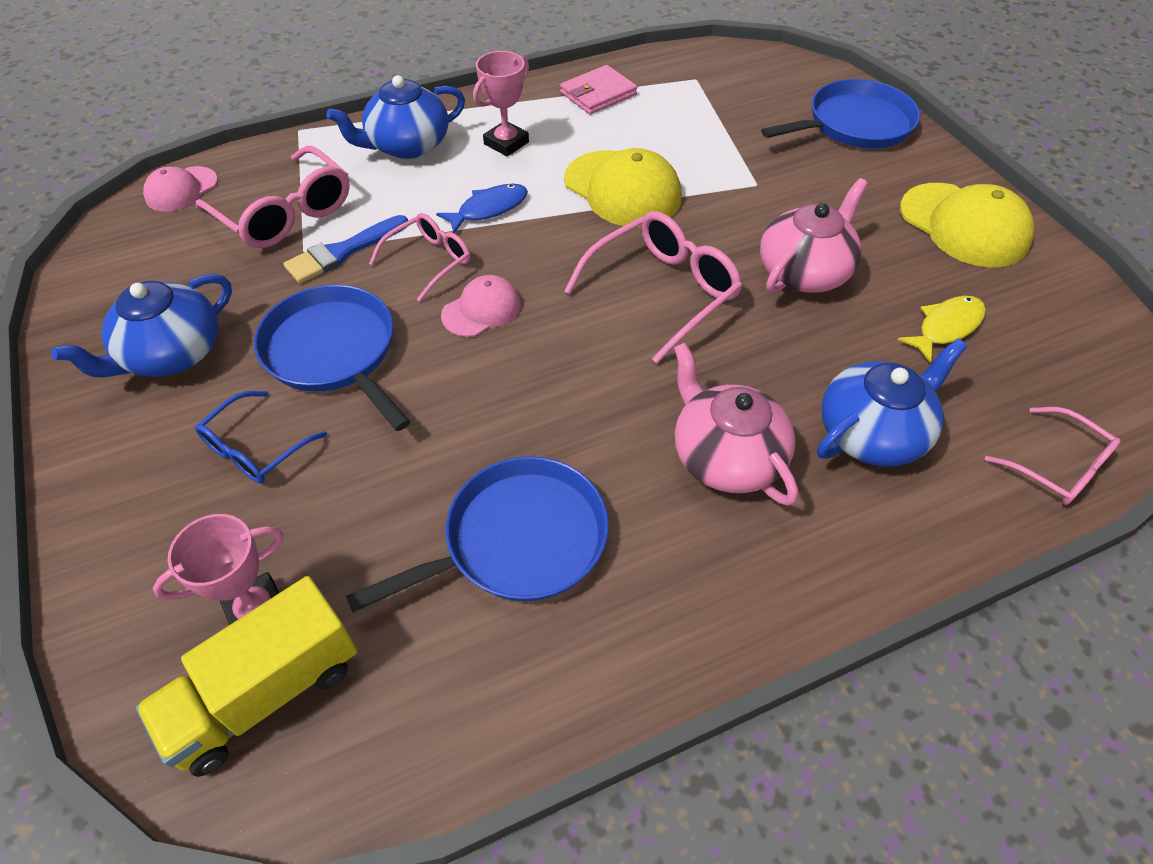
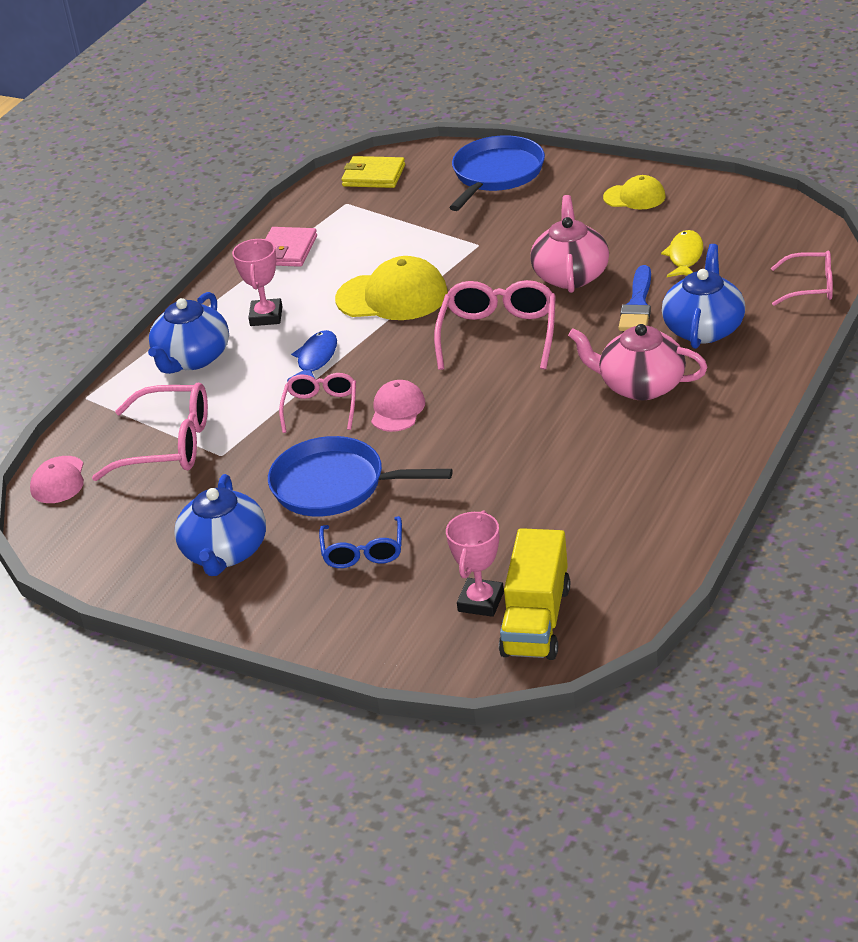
camera: 35 degrees left, 15 degrees down
(342, 252) = (251, 439): blue brush -> blue brush (637, 304)
(518, 540) = (578, 487): blue pan -> none
(748, 67) = (374, 176): none -> yellow wallet
(964, 225) = (634, 197): yellow cap -> yellow cap, size x0.58

